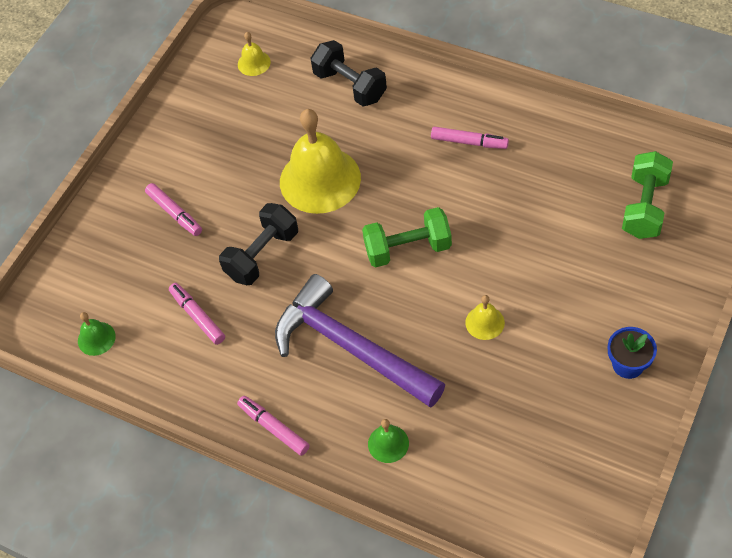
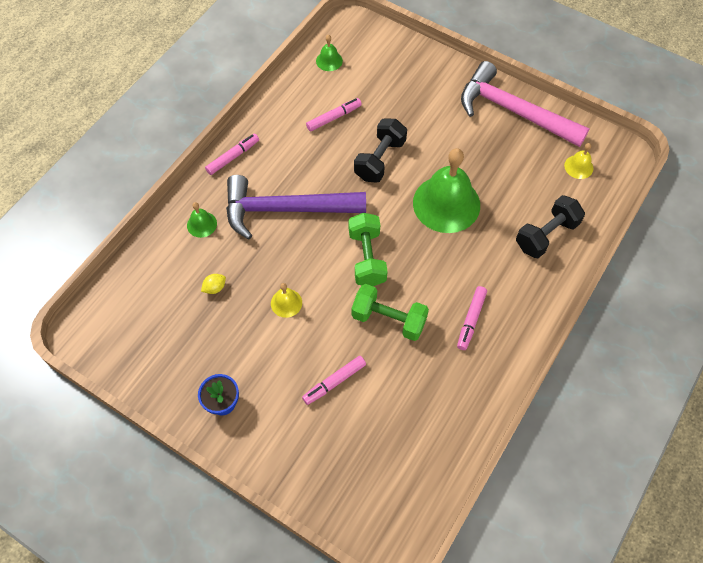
camera: 90 degrees right, 5 degrees up
(174, 213) = (429, 107): pink marker -> pink marker (334, 382)
(176, 127) = (513, 111): none -> pink hammer
(262, 255) = (380, 160): black dumbbell -> black dumbbell turned 75 degrees clockwise
(320, 179) = (446, 203): yellow bell -> green bell
(351, 347) = (286, 209): purple hammer -> purple hammer turned 135 degrees counterclockwise
(480, 406) = (215, 288): none -> yellow lemon
(644, 207) = (376, 454): green dumbbell -> green dumbbell (389, 319)

